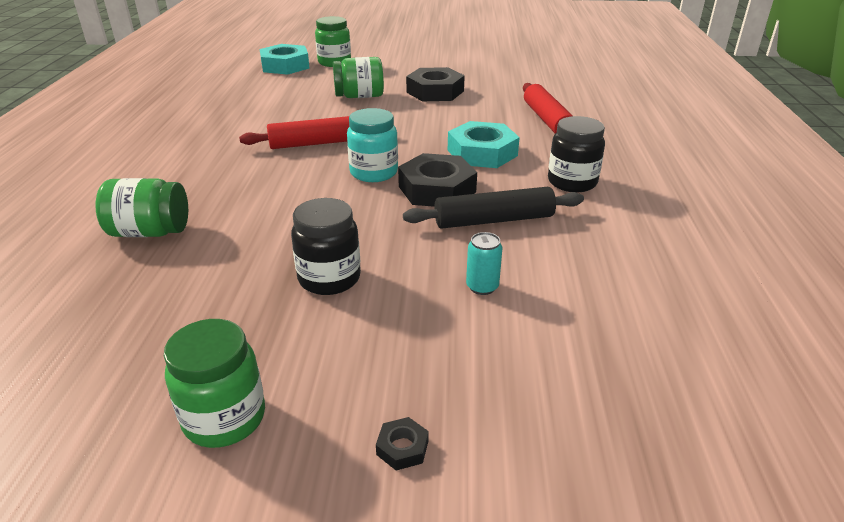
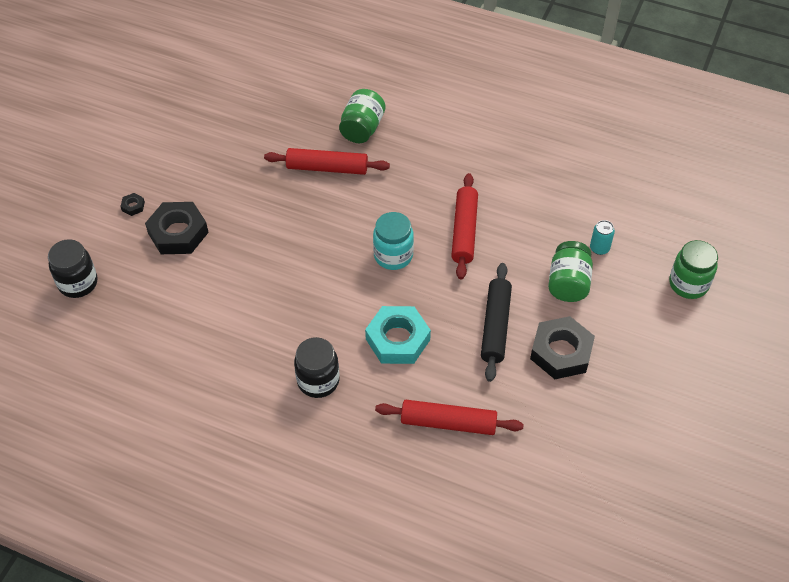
camera: 110 degrees right, 20 degrees up
(224, 418) = (185, 151): green jar -> none
(238, 244) = (327, 168): none -> red rolling pin
(285, 66) = (687, 237): turquoise nut -> none
(329, 278) = (268, 204): black jar -> black jar (78, 283)
(437, 189) = (348, 287): black nut -> black nut (178, 233)
(482, 287) = (221, 272): turquoise can -> turquoise can (599, 248)
(494, 220) = (289, 306): black rolling pin -> black rolling pin (495, 326)

